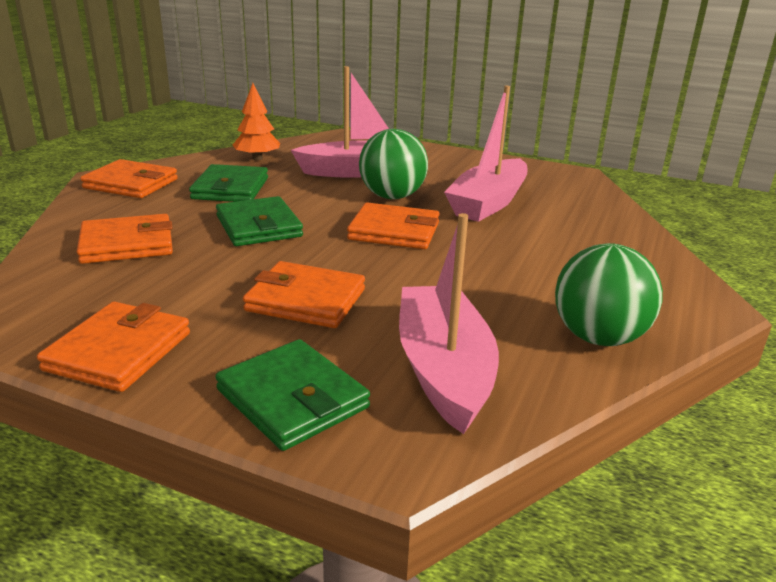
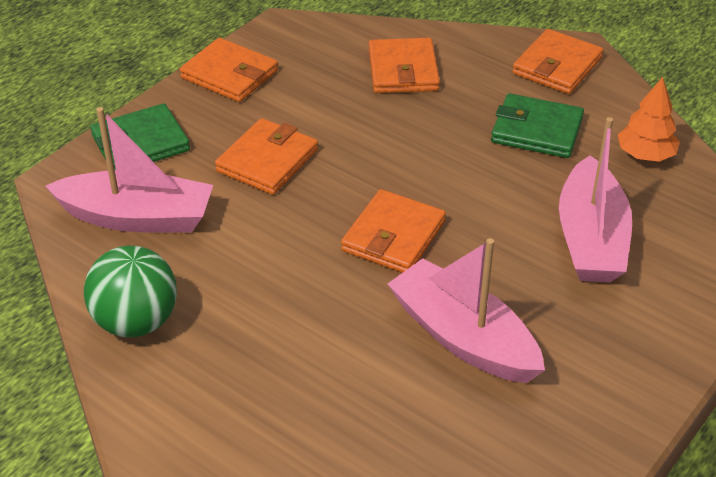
camera: 105 degrees right, 15 degrees up
(258, 226) = (426, 144): green wallet -> none
(392, 197) = (496, 253): green ball -> none

